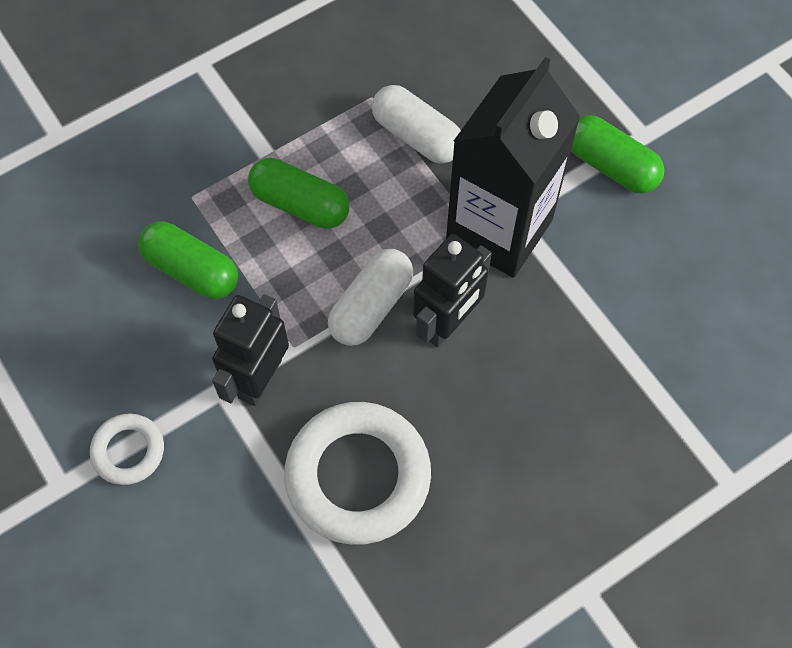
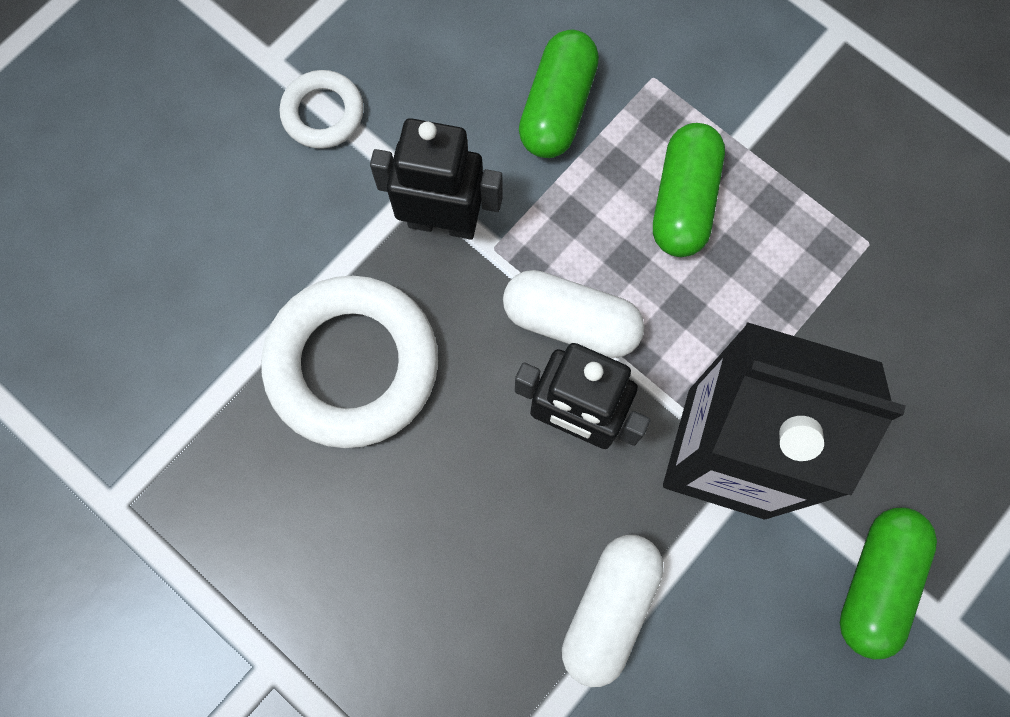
camera: 75 degrees right, 10 degrees up
(416, 136) = (830, 314): white capsule -> white capsule (609, 609)

